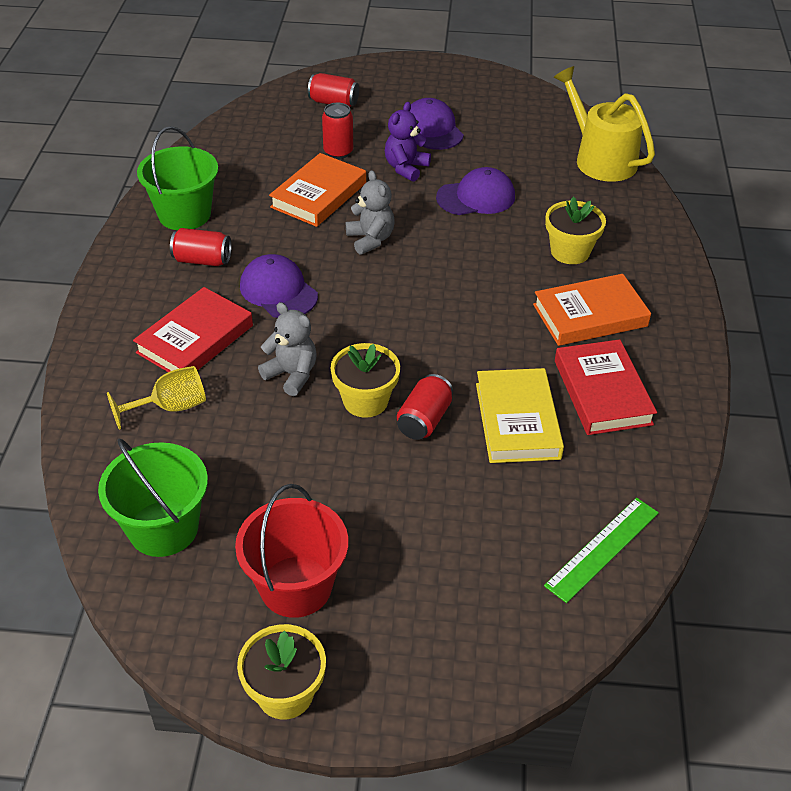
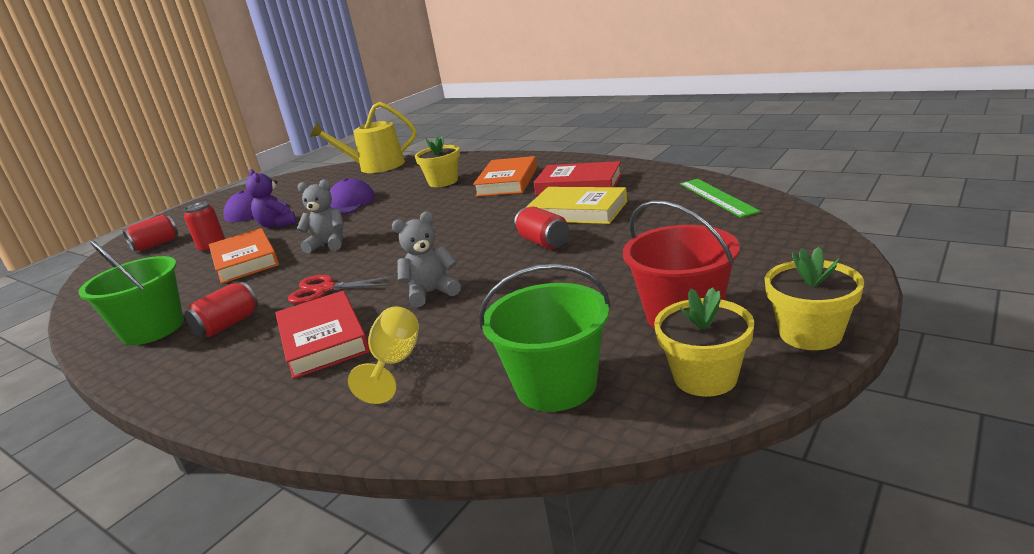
camera: 55 degrees left, 20 degrees down
(278, 291) = (325, 289): purple cap -> red scissors
(365, 401) = (498, 263): yellow flower pot -> yellow flower pot (705, 377)

